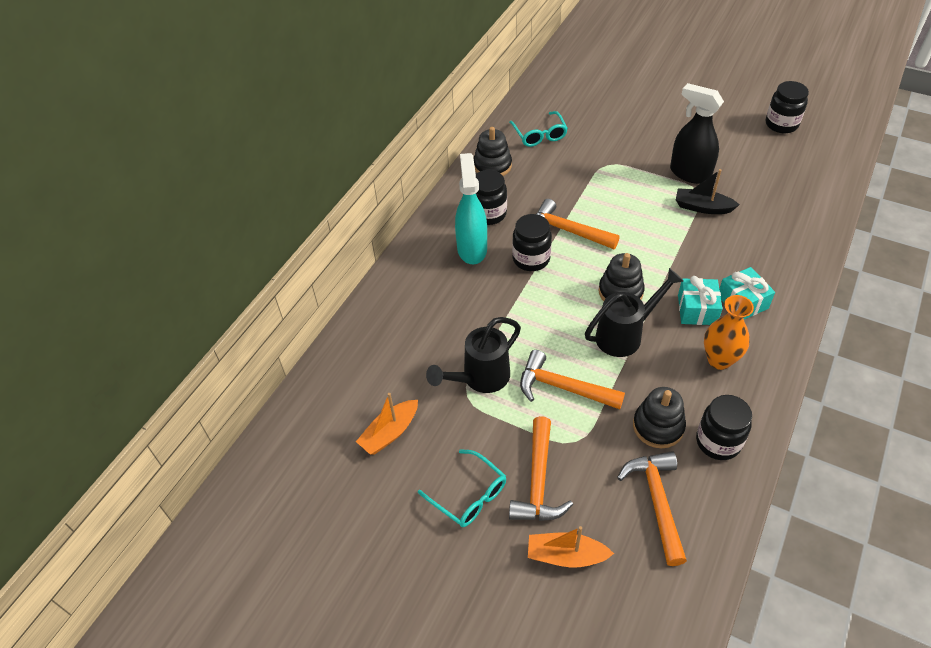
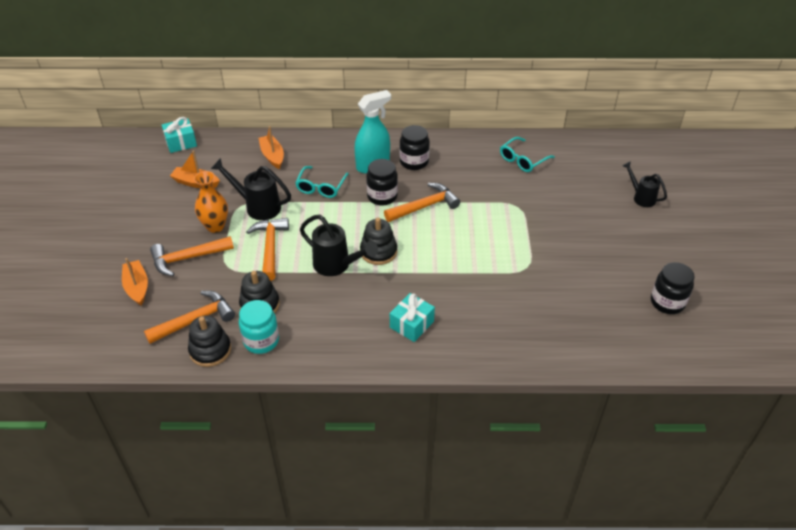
camera: 60 degrees right, 5 degrees down
(390, 335) = (272, 156): none -> orange boat
(468, 495) = (164, 231): turquoise glasses -> turquoise glasses (321, 187)
(492, 166) = (467, 147): black stacking toy -> black stacking toy (210, 350)
(568, 231) = (424, 206): orange hammer -> orange hammer turned 60 degrees clockwise
(640, 84) = (641, 197): none -> black watering can
(689, 173) = (545, 257): black spray bottle -> none
(697, 310) = (386, 299): turquoise gift -> turquoise gift (181, 142)
(702, 207) = (508, 275): black boat -> none
(718, 442) = (261, 341): black jar -> turquoise jar
(719, 360) = (341, 324): orange vase -> orange vase (215, 226)

